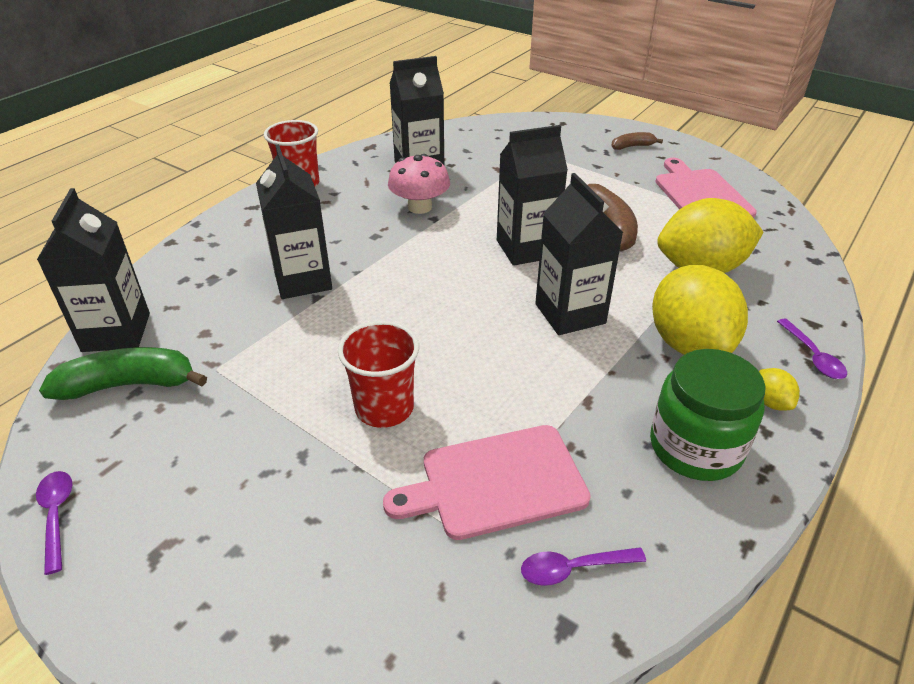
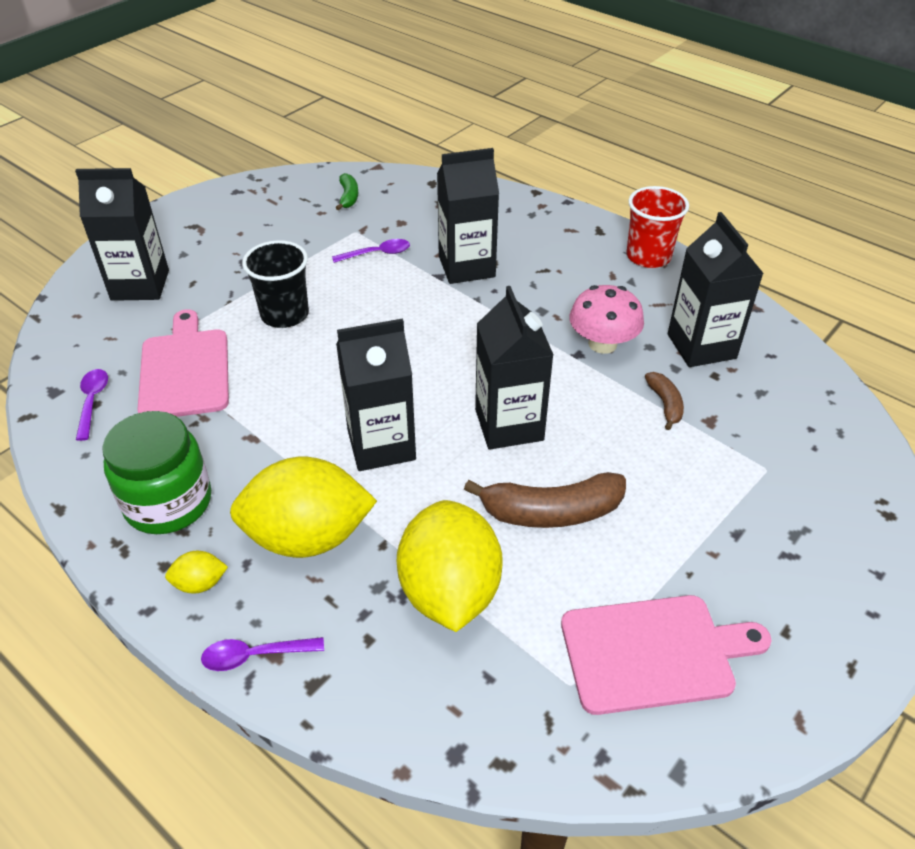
camera: 95 degrees right, 5 degrees up
(56, 516) = (239, 189): purple spoon -> purple spoon (377, 254)
(116, 332) = (410, 184): black carton -> black carton (140, 285)
(129, 385) = (348, 197): green banana -> green banana, size x0.53
(384, 408) = (285, 314): red cup -> black cup
(632, 146) = (817, 596): brown banana -> brown banana (665, 404)

